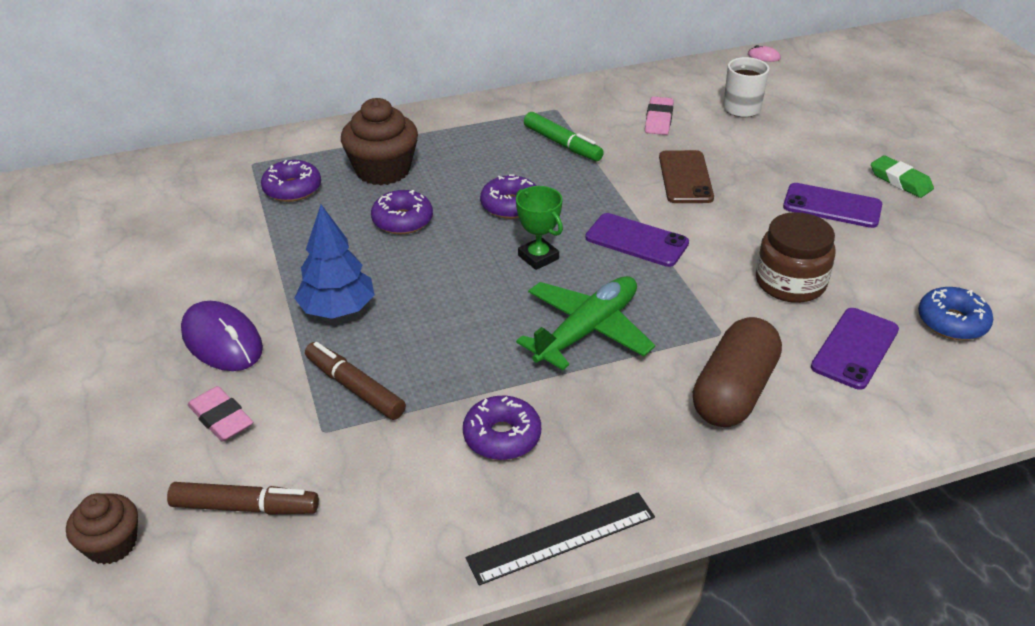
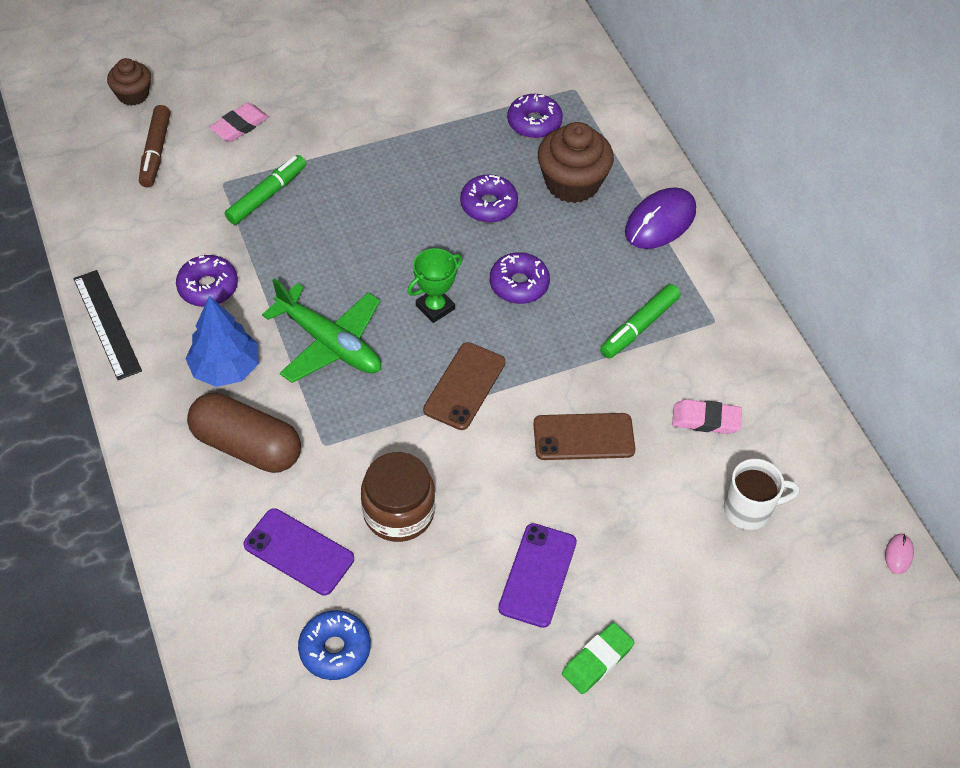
camera: 85 degrees right, 15 degrees up
(222, 340) = (324, 112): purple mouse -> purple mouse (660, 221)
(338, 310) = (360, 175): blue tree -> blue tree (225, 368)
(355, 388) = (267, 195): brown marker -> green marker
(636, 240) = (464, 386): purple phone -> brown phone

